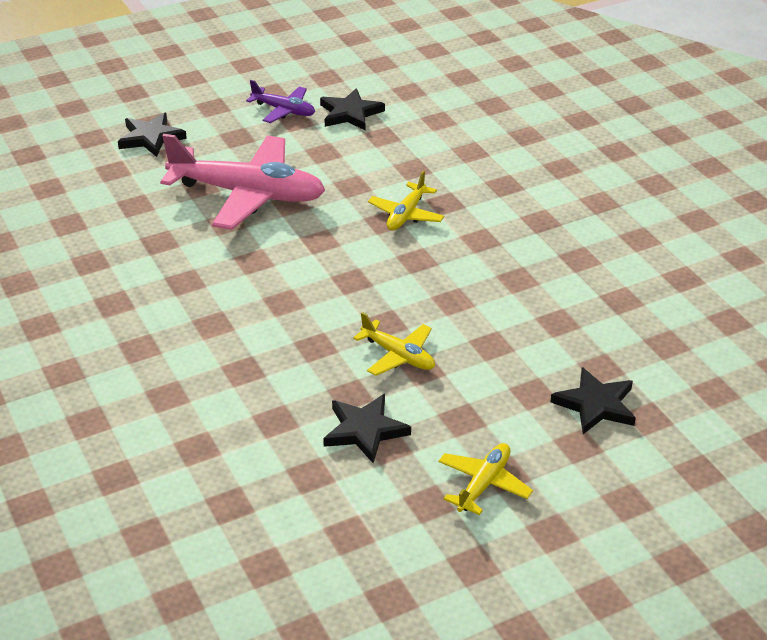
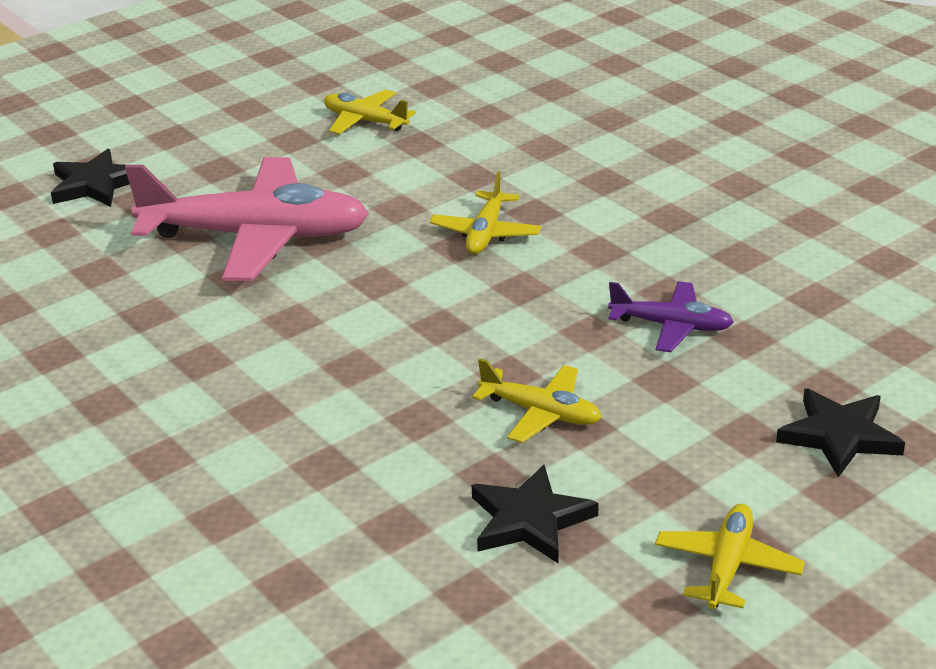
camera: 10 degrees left, 5 degrees down
(284, 110) = (272, 129): purple plane -> purple plane (671, 326)
(350, 113) = (365, 121): black star -> yellow plane

